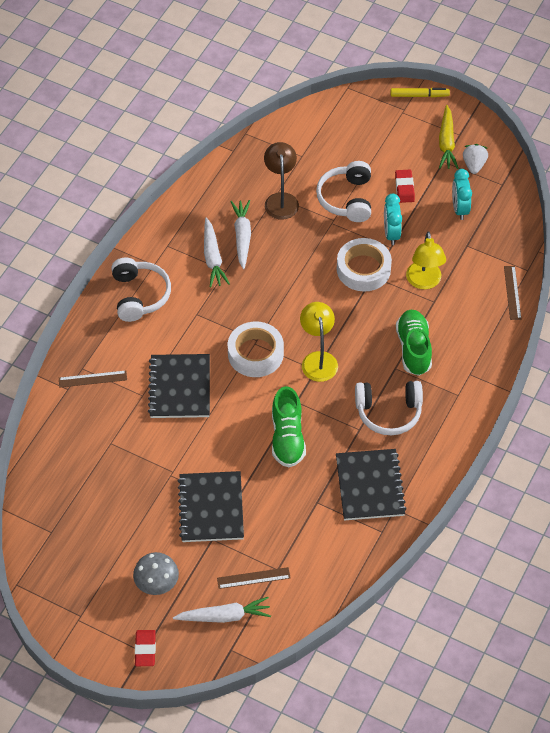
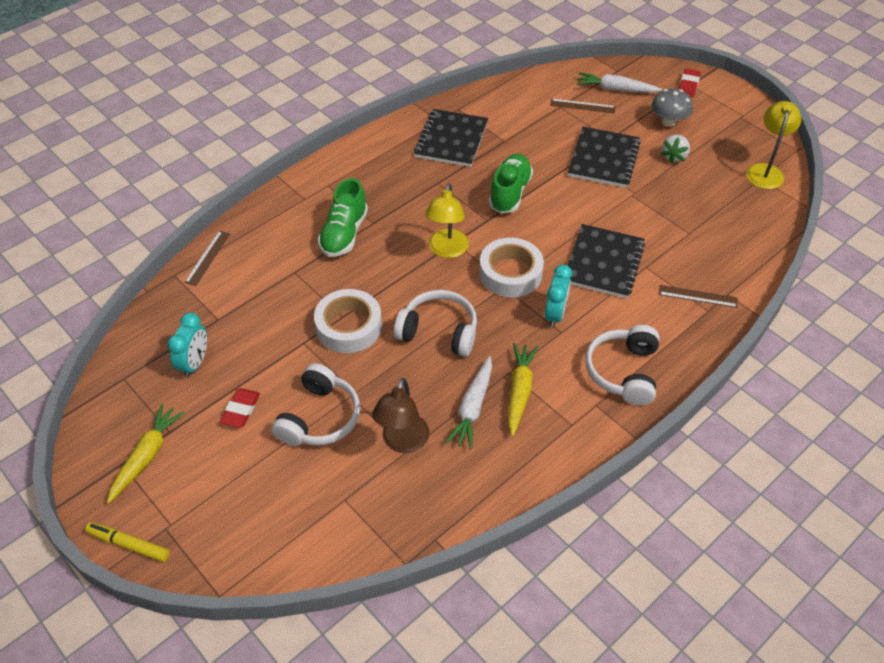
camera: 160 degrees left, 5 degrees down
(213, 258) = (519, 391): white carrot -> yellow carrot
(388, 412) = (402, 188): white headphones -> white headphones (439, 331)
(391, 233) = (293, 358): turquoise clock -> turquoise clock (555, 315)
(424, 282) = (291, 294): yellow lamp -> yellow lamp (765, 171)
(474, 165) = (136, 414): white strawberry -> white strawberry (674, 156)

